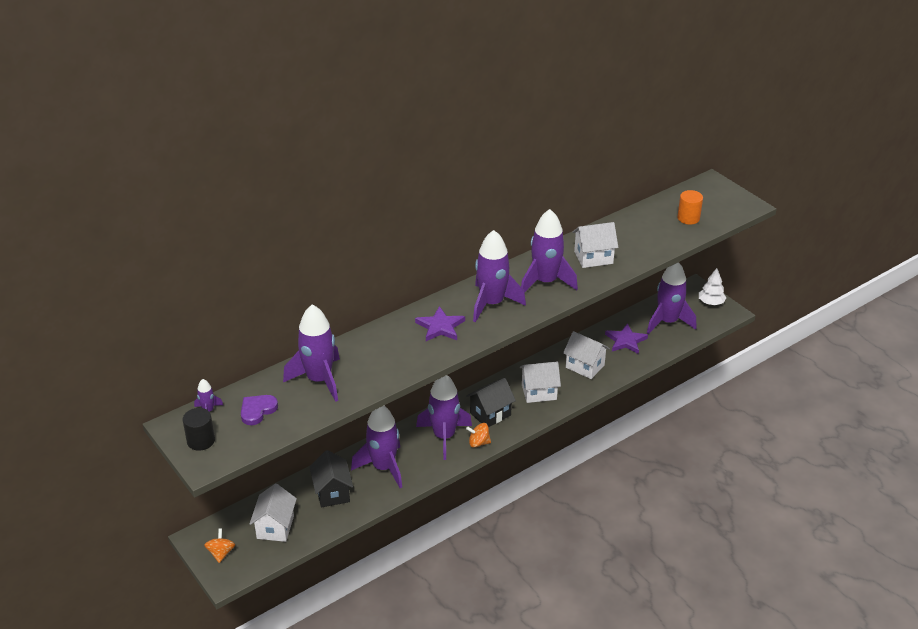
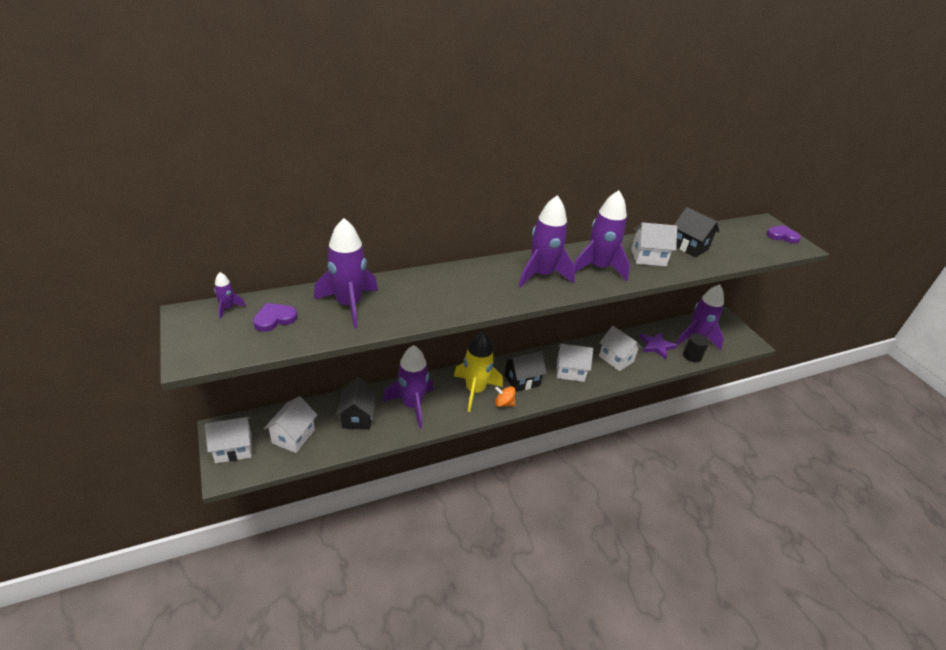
camera: 10 degrees right, 0 degrees up
(201, 441) = (202, 334): black cylinder -> black cylinder (692, 356)
(221, 553) = (233, 449): orange spinning top -> white house
(440, 327) = (485, 284): purple star -> none
(444, 436) = (475, 390): purple rocket -> yellow rocket
(633, 234) = (689, 247): none -> black house
(688, 218) = (743, 245): orange cylinder -> none
(711, 302) = (736, 331): white tree -> none
(728, 197) = (782, 236): none -> purple heart

